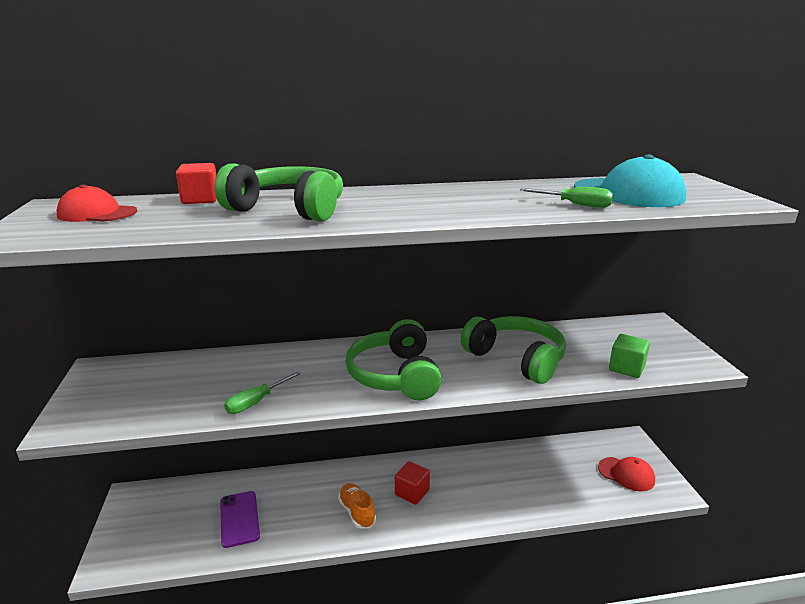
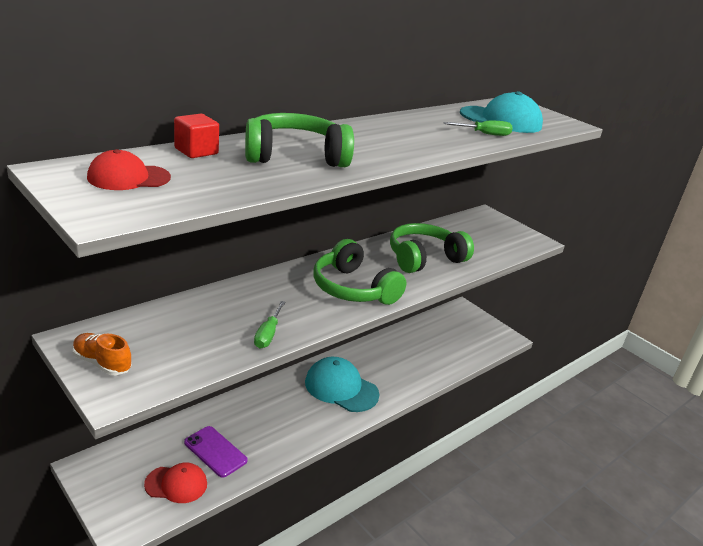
camera: 35 degrees left, 5 degrees up
(357, 512) = (311, 415): orange shoe -> orange shoe (102, 363)
(412, 492) = (341, 388): red cube -> turquoise cap
(516, 359) = (424, 258): green headphones -> green headphones turned 45 degrees counterclockwise
(626, 368) = (497, 252): green cube -> none
(626, 474) = (475, 333): red cap -> red cap (176, 484)

